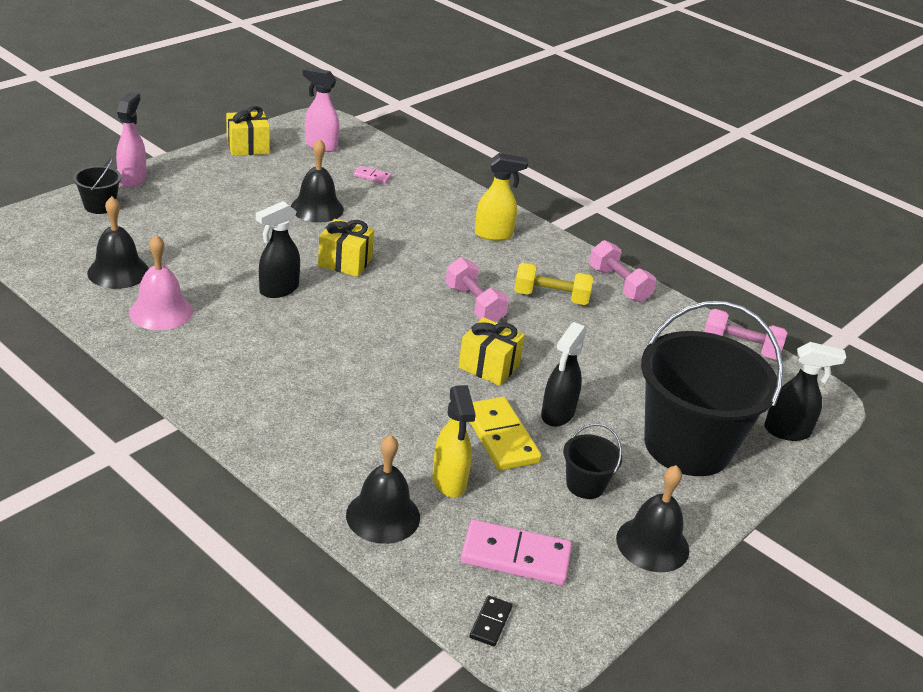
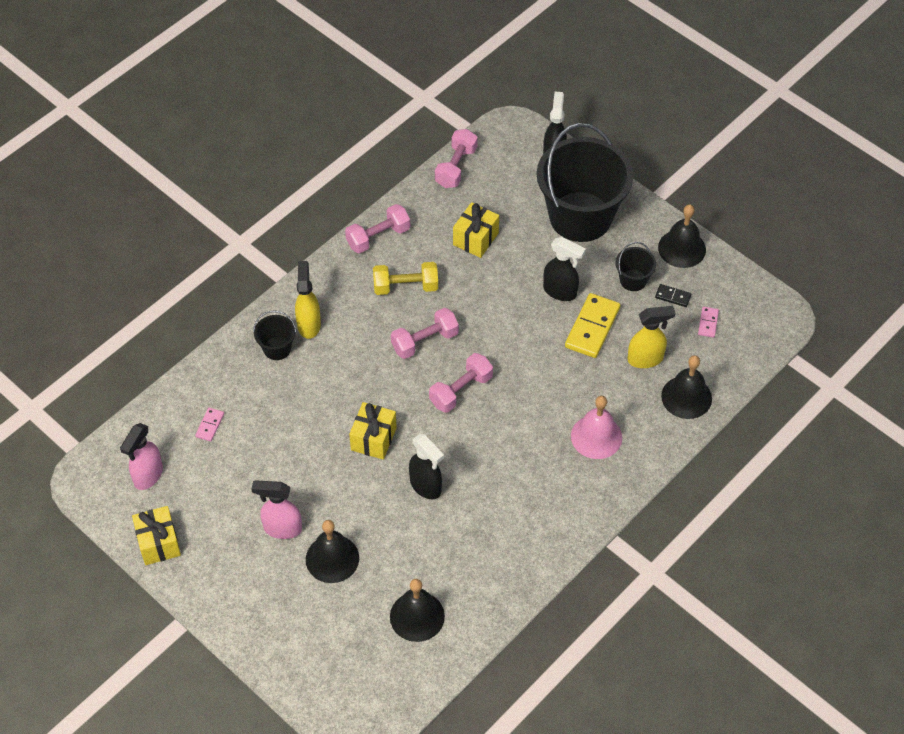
camera: 85 degrees left, 20 degrees up
(100, 206) = (301, 657): black bucket -> black bucket (277, 348)
(133, 179) = (243, 638): pink spray bottle -> pink spray bottle (282, 528)
(161, 311) = (473, 570): pink bell -> pink bell (596, 436)
(317, 208) = (280, 468): black bell -> black bell (332, 558)
(404, 323) = (461, 390): none -> pink dumbbell
(489, 366) = (509, 333): yellow gift -> yellow gift (475, 239)
(490, 622) = (765, 338): black domino -> black domino (673, 296)
(501, 437) = (592, 327): yellow domino -> yellow domino turned 45 degrees counterclockwise
(515, 556) = (708, 323): pink domino -> pink domino, size x0.49
(551, 297) = (405, 287): yellow dumbbell -> yellow dumbbell turned 75 degrees clockwise

